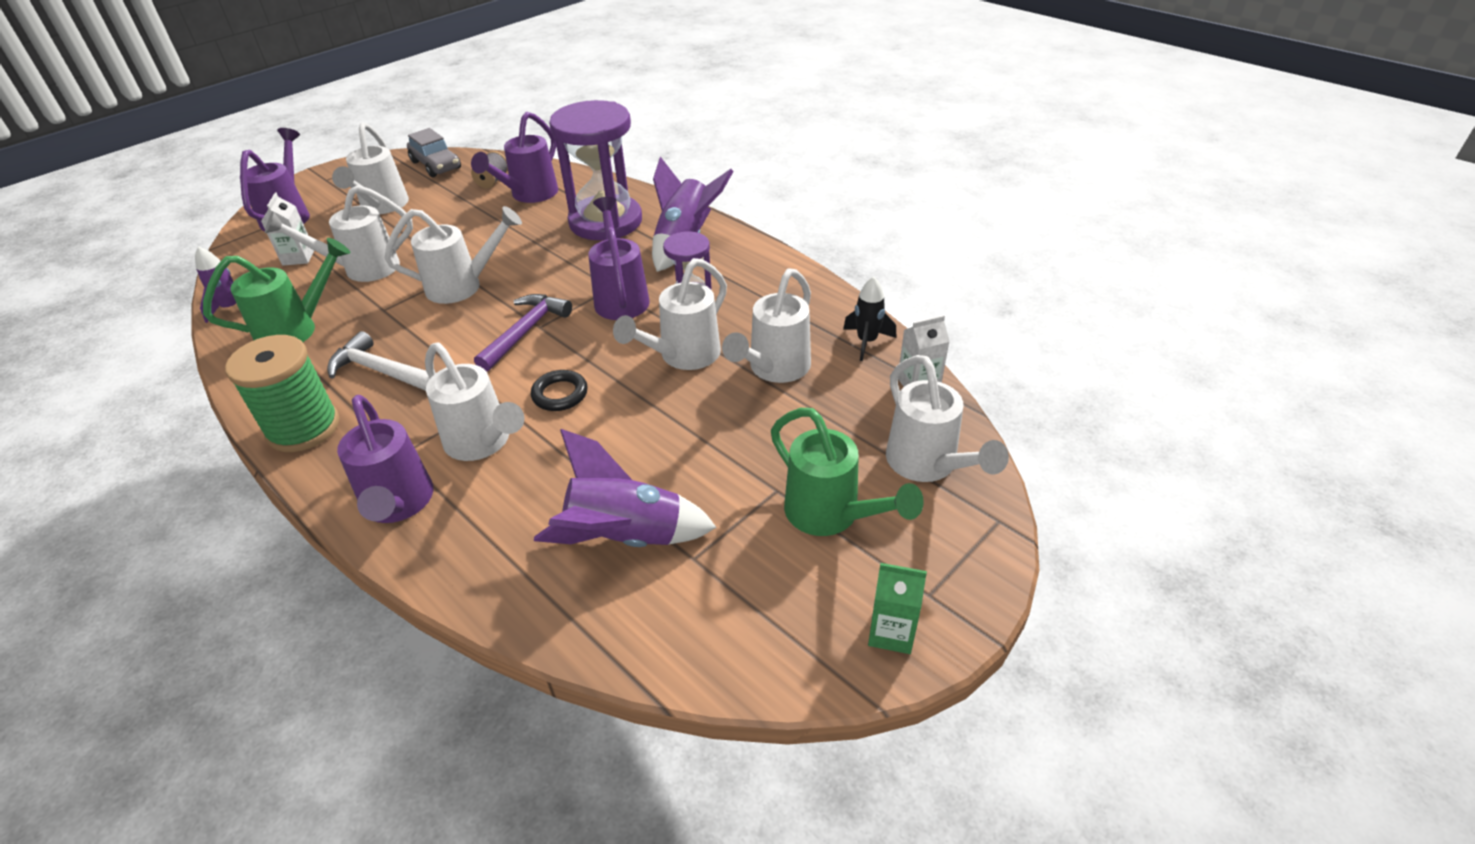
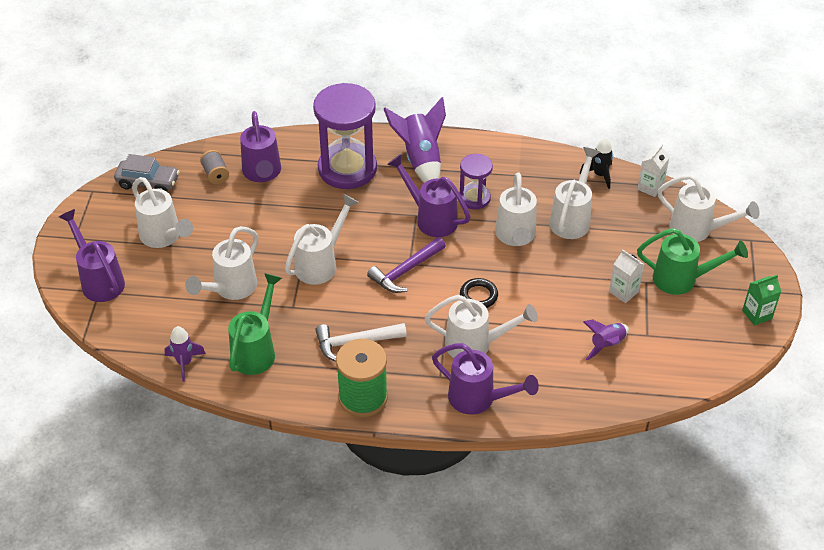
camera: 40 degrees left, 5 degrees up
(298, 257) = (168, 306): white carton -> white carton (623, 292)
(525, 331) = (405, 271): purple hammer -> purple hammer turned 120 degrees counterclockwise
(625, 538) = (606, 345): purple rocket -> purple rocket, size x0.58
(774, 370) = (572, 218): white watering can -> white watering can turned 150 degrees counterclockwise

